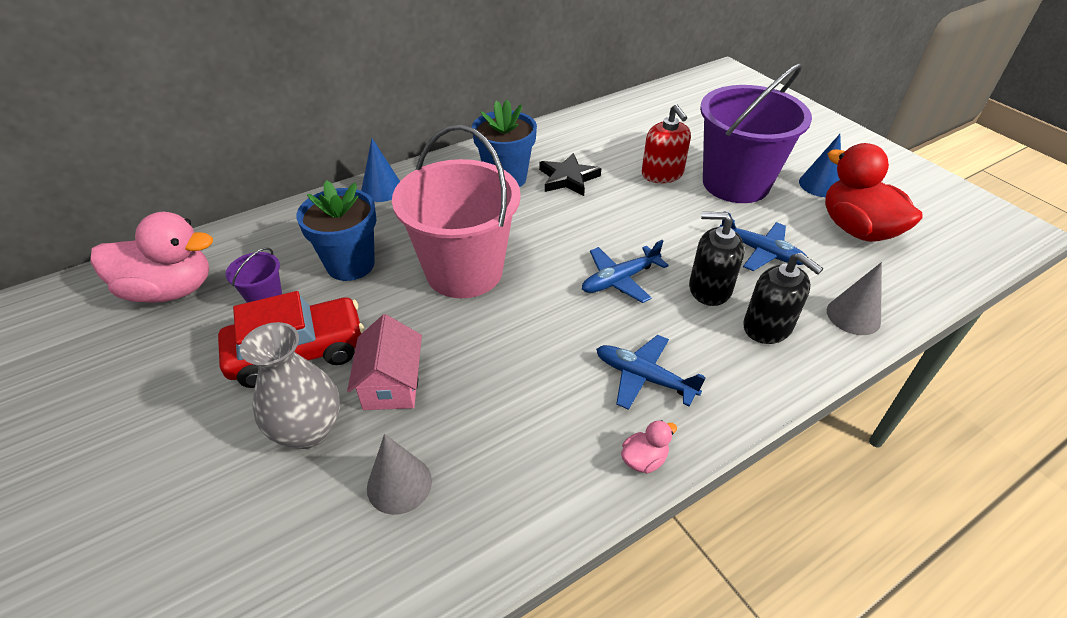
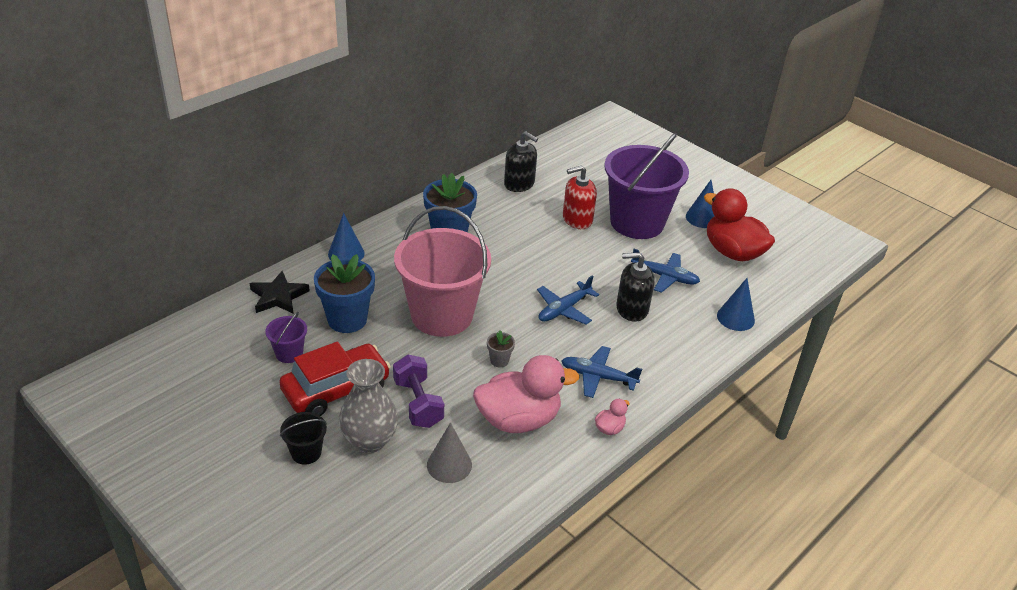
camera: 15 degrees left, 5 degrees down
(170, 290) = (205, 356): pink duck -> pink duck (518, 420)
(221, 436) = (306, 453): none -> black bucket
(392, 384) = (418, 403): pink house -> purple dumbbell
(517, 338) = (499, 360): none -> grey flower pot
(568, 178) = (501, 230): black star -> black star (278, 296)
(662, 174) = (577, 219): red soap dispenser -> red soap dispenser turned 105 degrees clockwise
(767, 327) = (677, 332): black soap dispenser -> black soap dispenser (519, 184)
(853, 316) = (735, 318): grey cone -> blue cone

